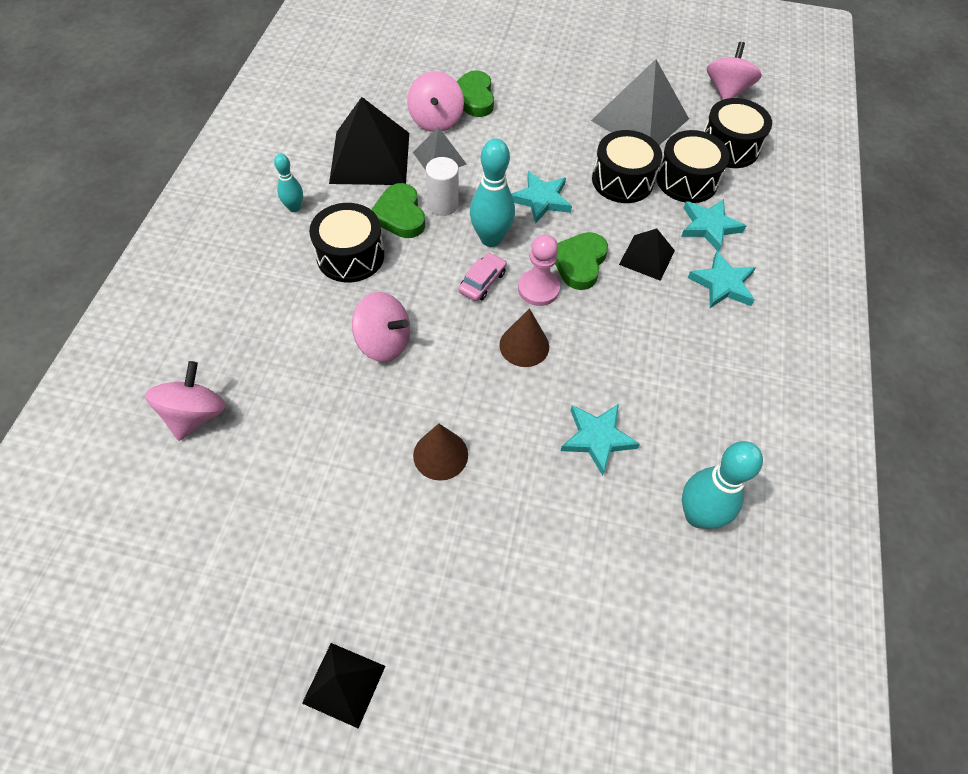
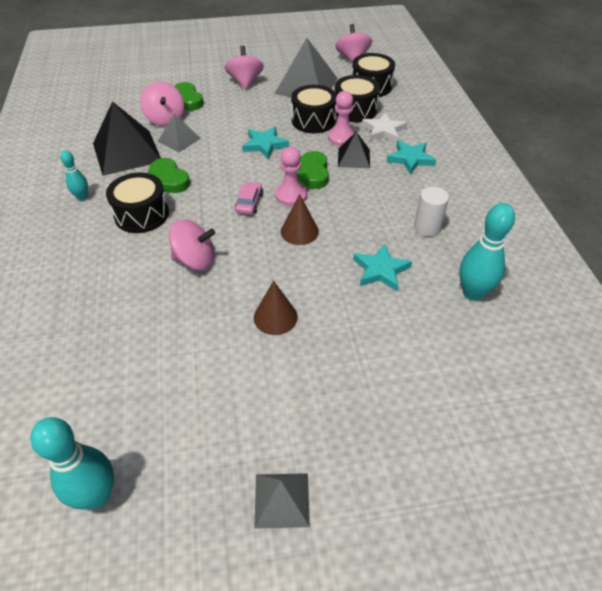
camera: 20 degrees left, 10 degrees down
(195, 415) = (63, 356): pink spinning top -> pink spinning top (245, 82)
(344, 684) = (282, 500): black pyramid -> grey pyramid
(443, 205) = (196, 166): white cylinder -> white cylinder (427, 227)
(491, 239) = (241, 176): turquoise bowling pin -> turquoise bowling pin (97, 495)
(646, 220) = (341, 138): none -> pink pawn
(709, 226) = (383, 131): turquoise star -> white star

